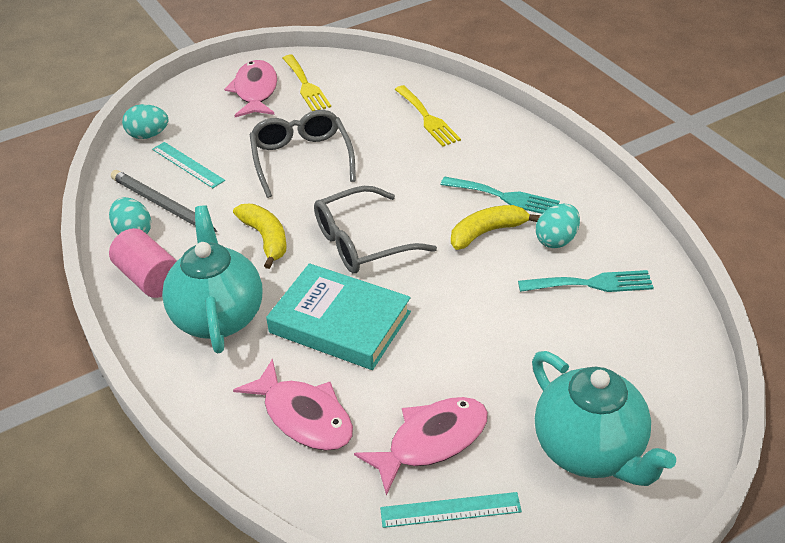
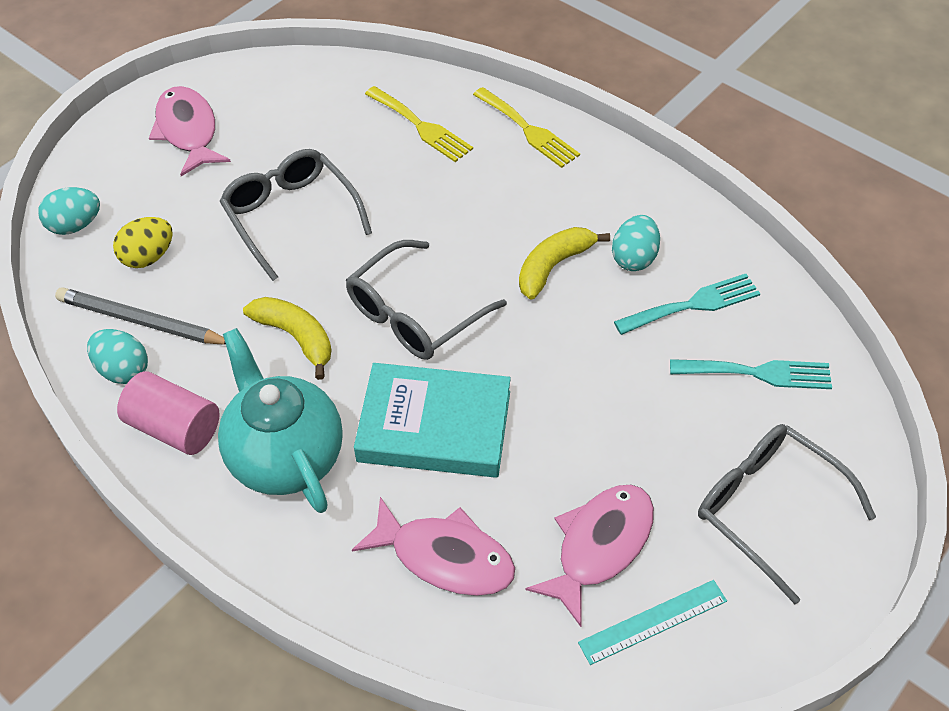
camera: 20 degrees left, 10 degrees up
(187, 165) = (148, 257): turquoise ruler -> yellow egg
(306, 85) = (250, 110): yellow fork -> yellow fork (528, 130)
(504, 197) = (554, 215): turquoise fork -> turquoise fork (758, 373)
(589, 450) = (768, 508): turquoise teapot -> grey glasses

